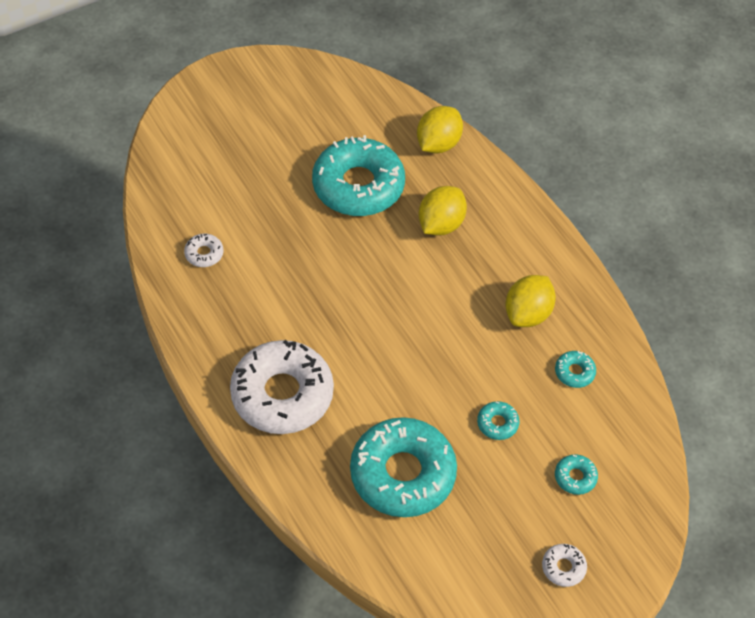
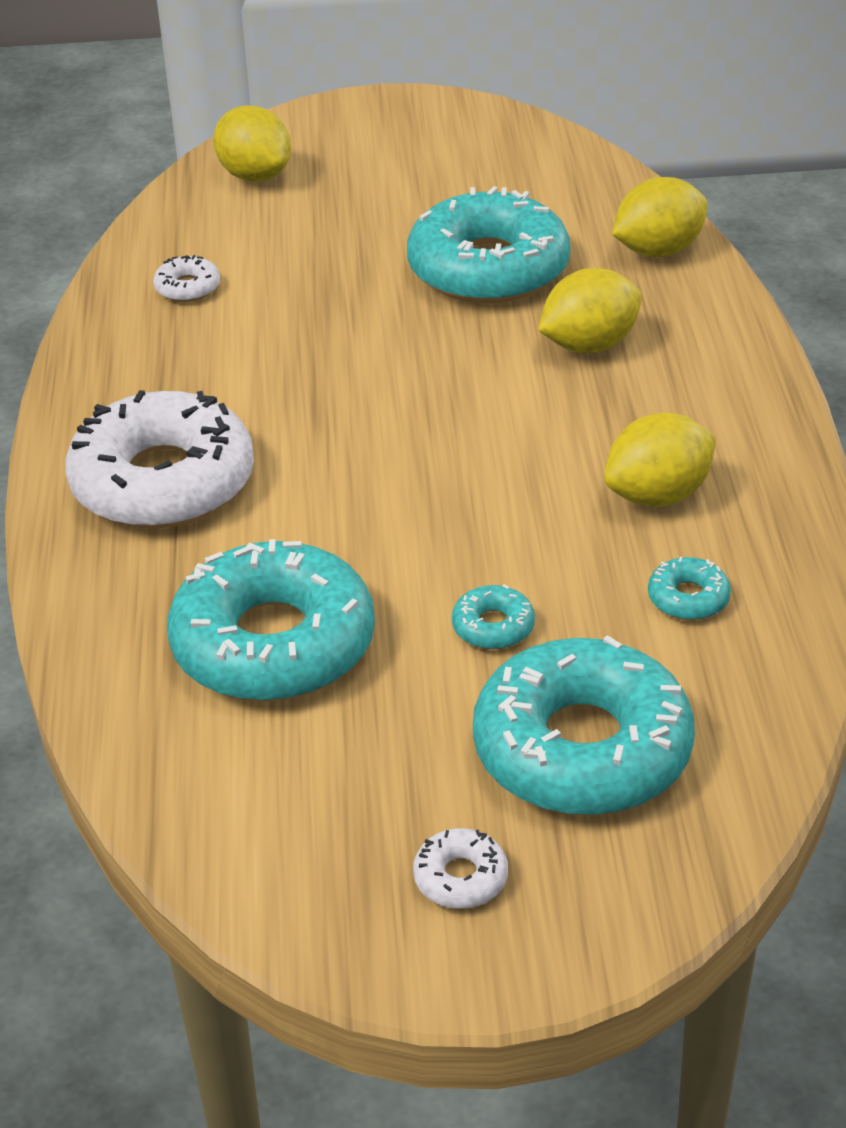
camera: 30 degrees right, 15 degrees down
(185, 154) = (255, 176): none -> yellow lemon
(575, 477) = (582, 748): turquoise donut -> turquoise donut, size x2.46

